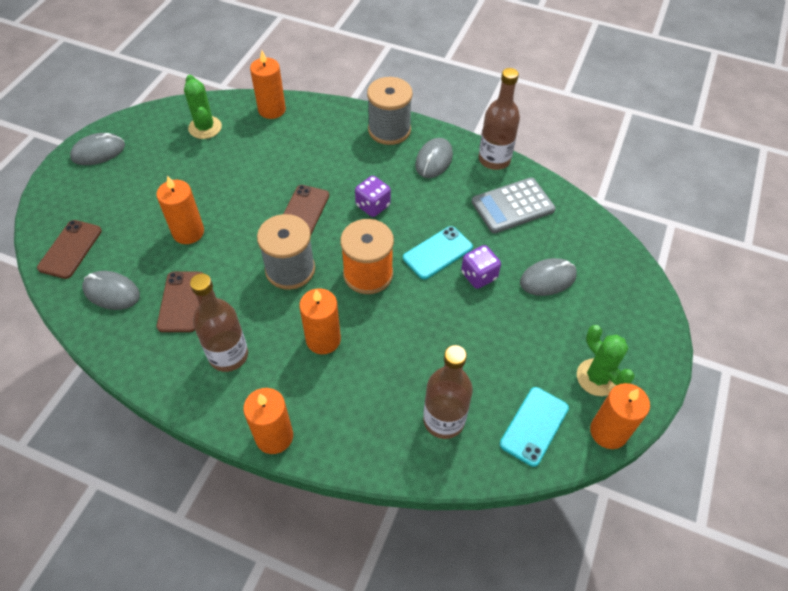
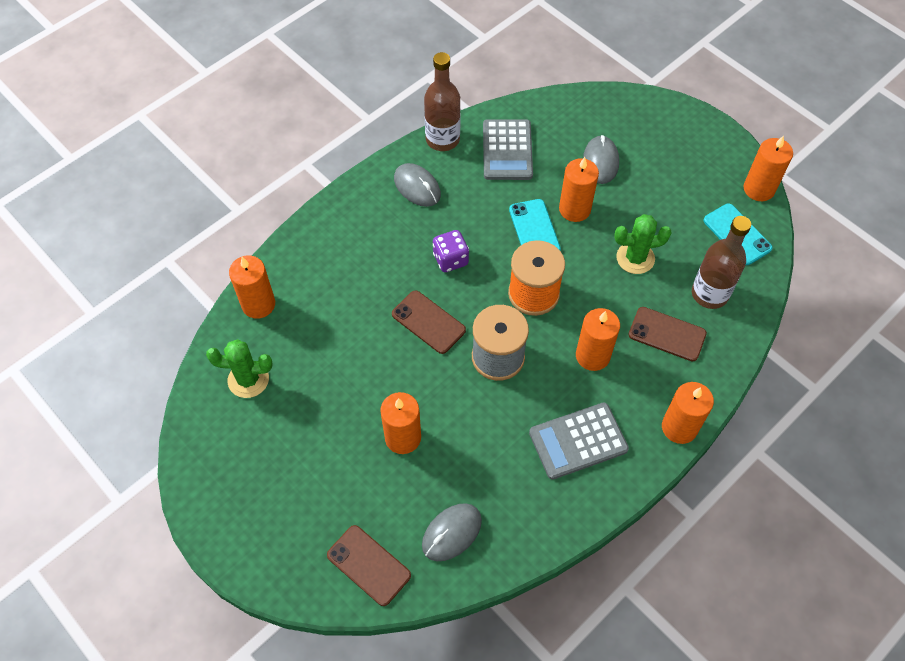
camera: 65 degrees left, 5 degrees up
(98, 152) = (223, 505): grey mouse -> none
(182, 302) = (495, 467): brown phone -> brown phone (667, 334)
(228, 355) = (578, 441): brown bottle -> grey calculator
(389, 130) = (354, 208): grey spool -> none
(479, 276) = (574, 209): purple dice -> orange candle
(597, 377) = (709, 173): green cactus -> green cactus (635, 258)

